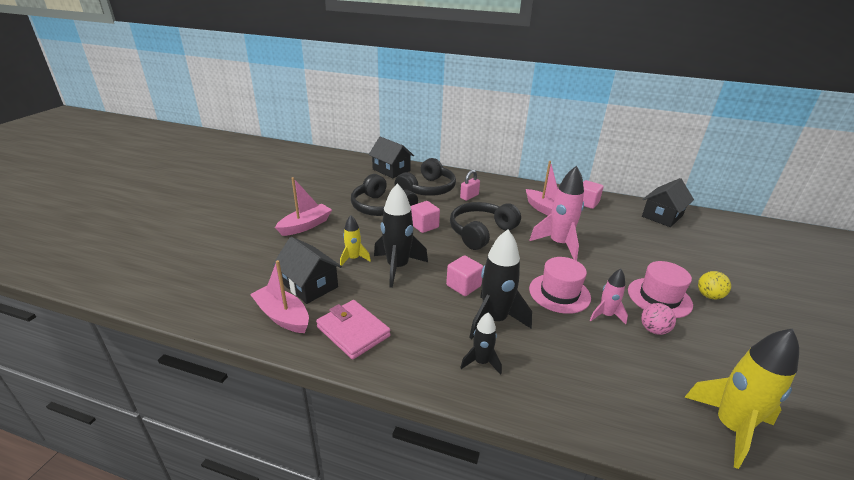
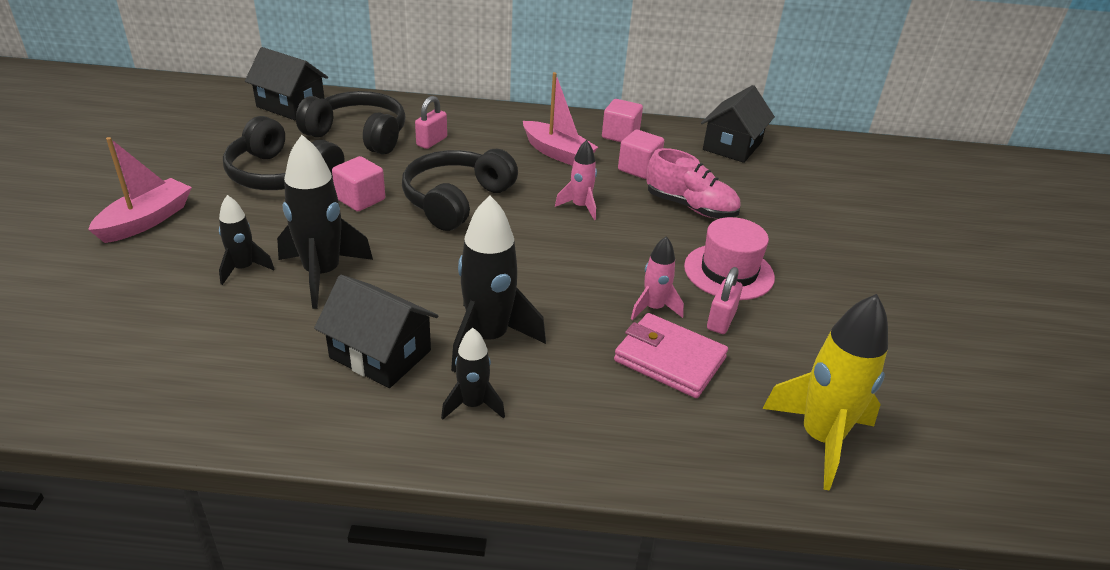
camera: 15 degrees left, 5 degrees up
(283, 316) = (130, 381): pink boat -> none
(310, 285) = (171, 323): black house -> black house (380, 354)
(353, 259) = (243, 269): yellow rocket -> black rocket
(353, 331) = (260, 388): pink wallet -> pink wallet (669, 359)
(427, 189) = (359, 135): black headphones -> black headphones turned 90 degrees counterclockwise
(463, 286) = (435, 291): pink cube -> pink cube (638, 169)
(558, 244) = (580, 207): pink rocket -> pink rocket, size x0.56
(559, 293) = (585, 284): pink hat -> none
(632, 252) = (690, 207): none -> pink shoe
(653, 330) = (721, 320): pink ball -> pink padlock
(709, 296) = (796, 260): yellow ball -> none

